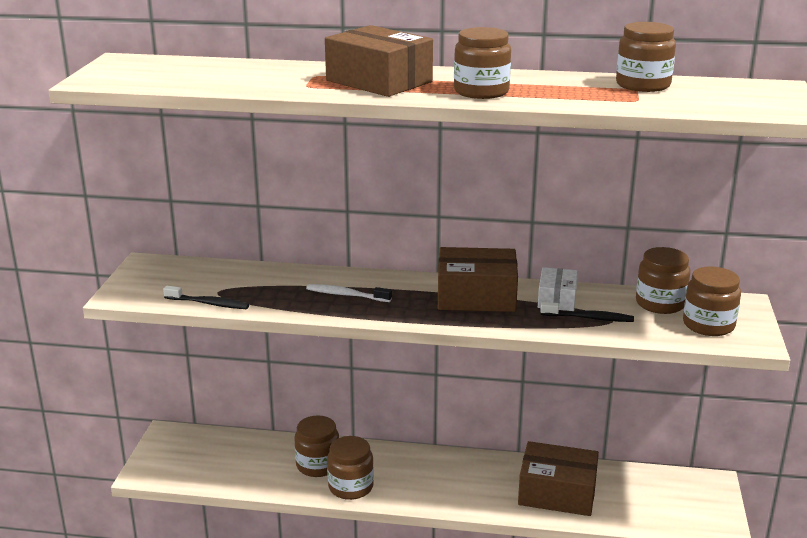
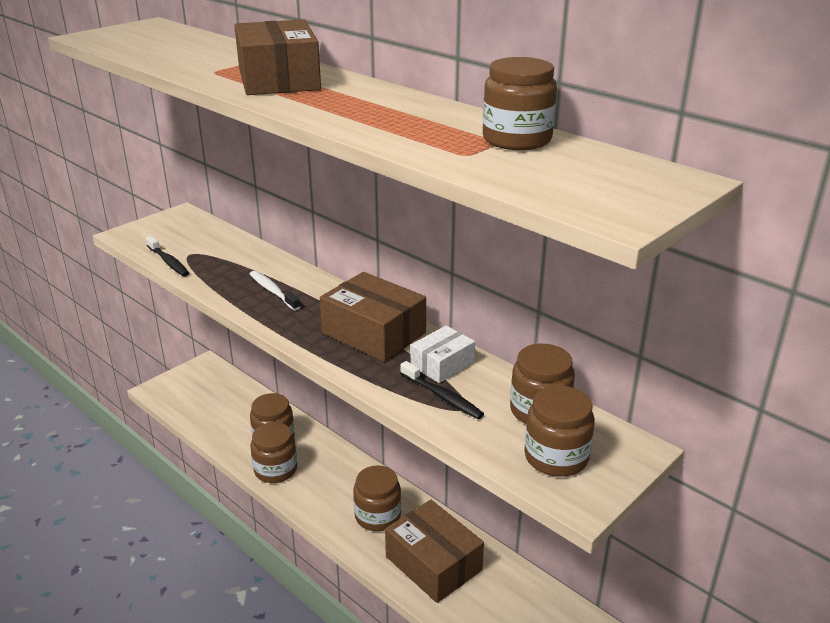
camera: 35 degrees right, 5 degrees up
(481, 92) = (337, 109): brown jar -> brown jar (377, 516)

